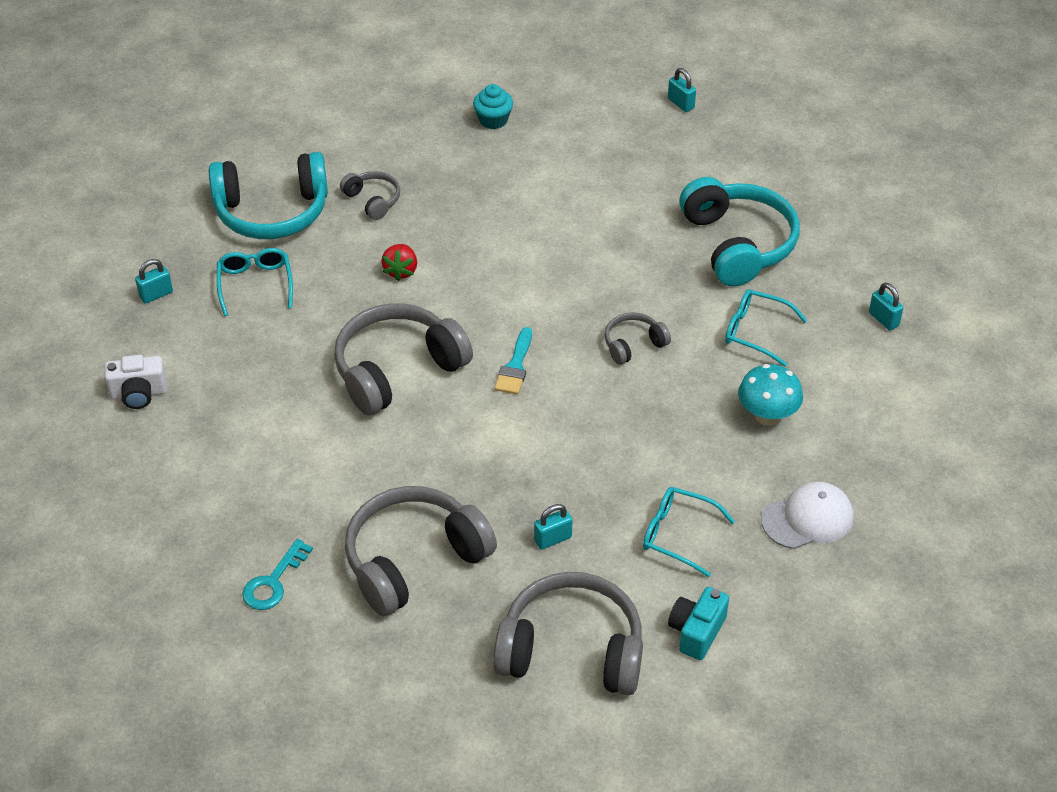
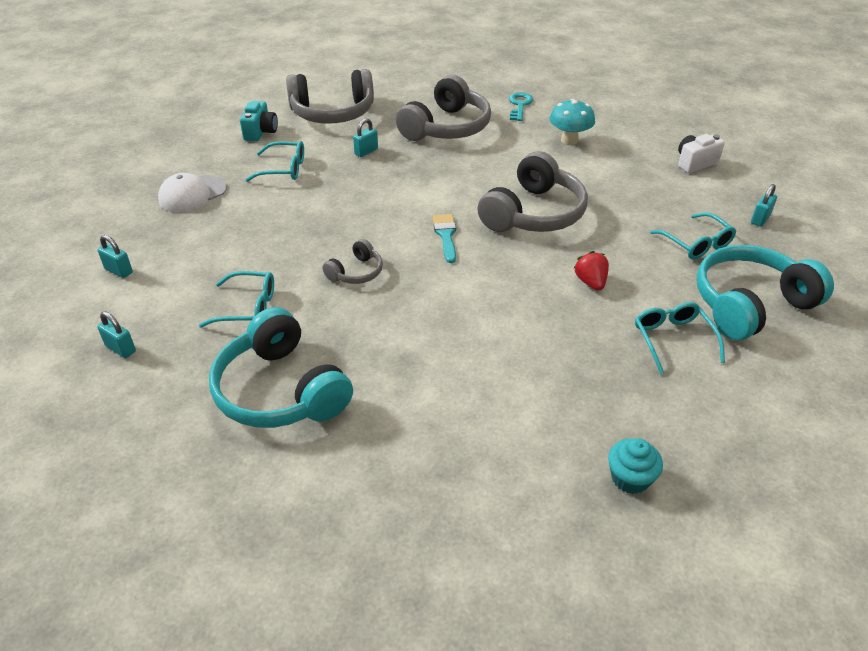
camera: 160 degrees right, 5 degrees down
(373, 200) = (673, 339): grey headphones -> turquoise glasses
(681, 103) = (404, 588): turquoise padlock -> turquoise padlock (118, 271)
(767, 416) = (229, 247): turquoise mushroom -> turquoise mushroom (569, 140)

